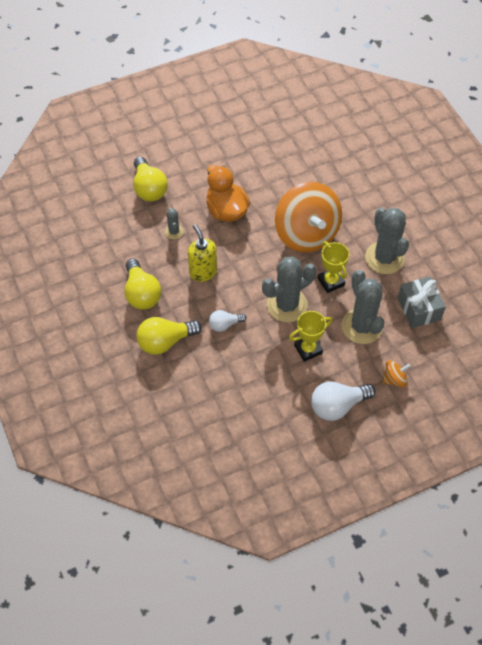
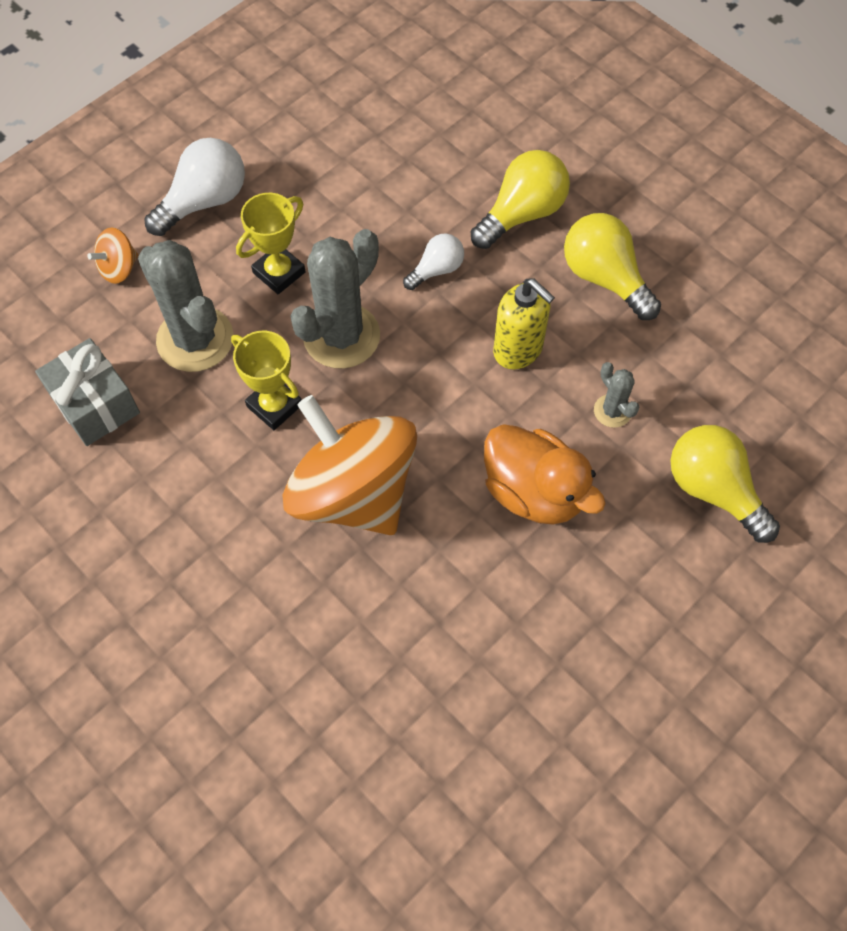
camera: 160 degrees right, 5 degrees up
(384, 258) = (181, 489): grey cactus -> none

